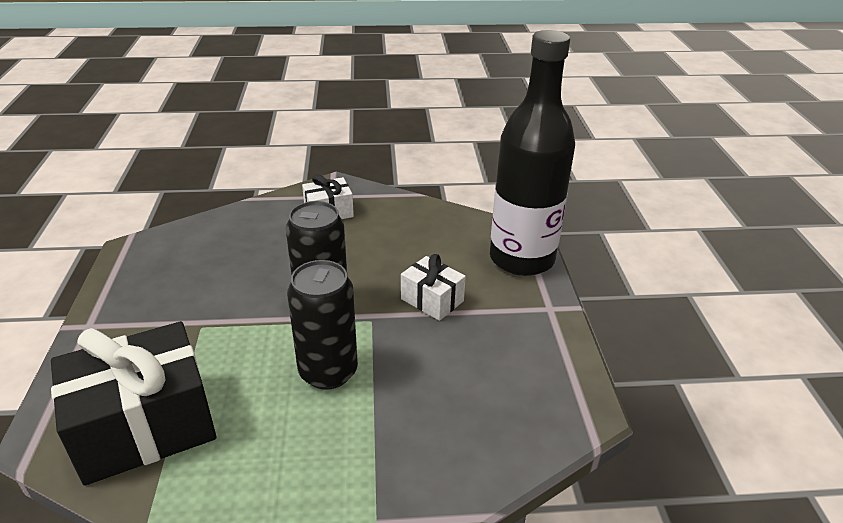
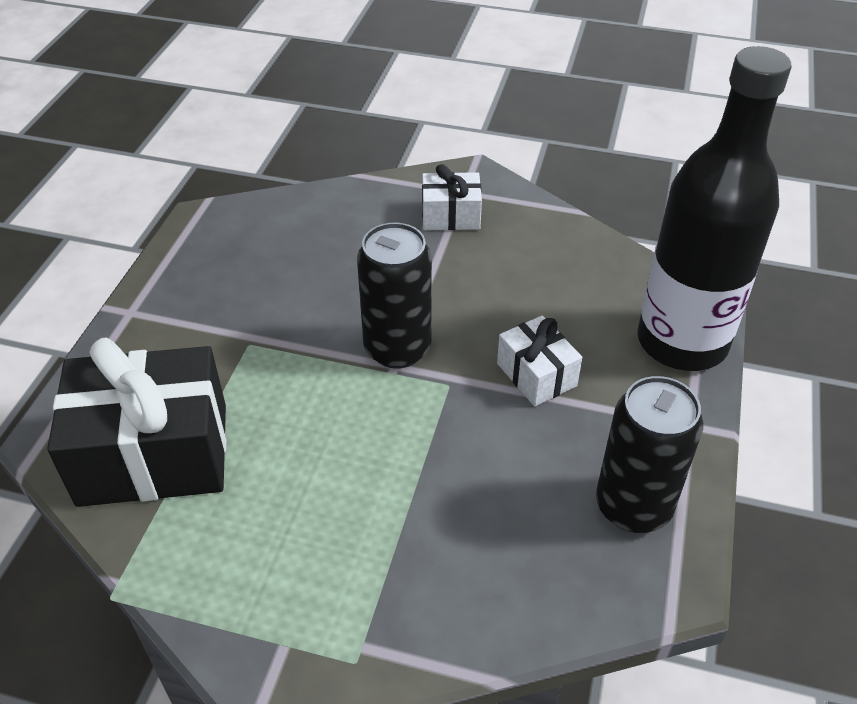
camera: 20 degrees right, 10 degrees up
(328, 372) = (373, 441): black can -> black can (633, 506)

